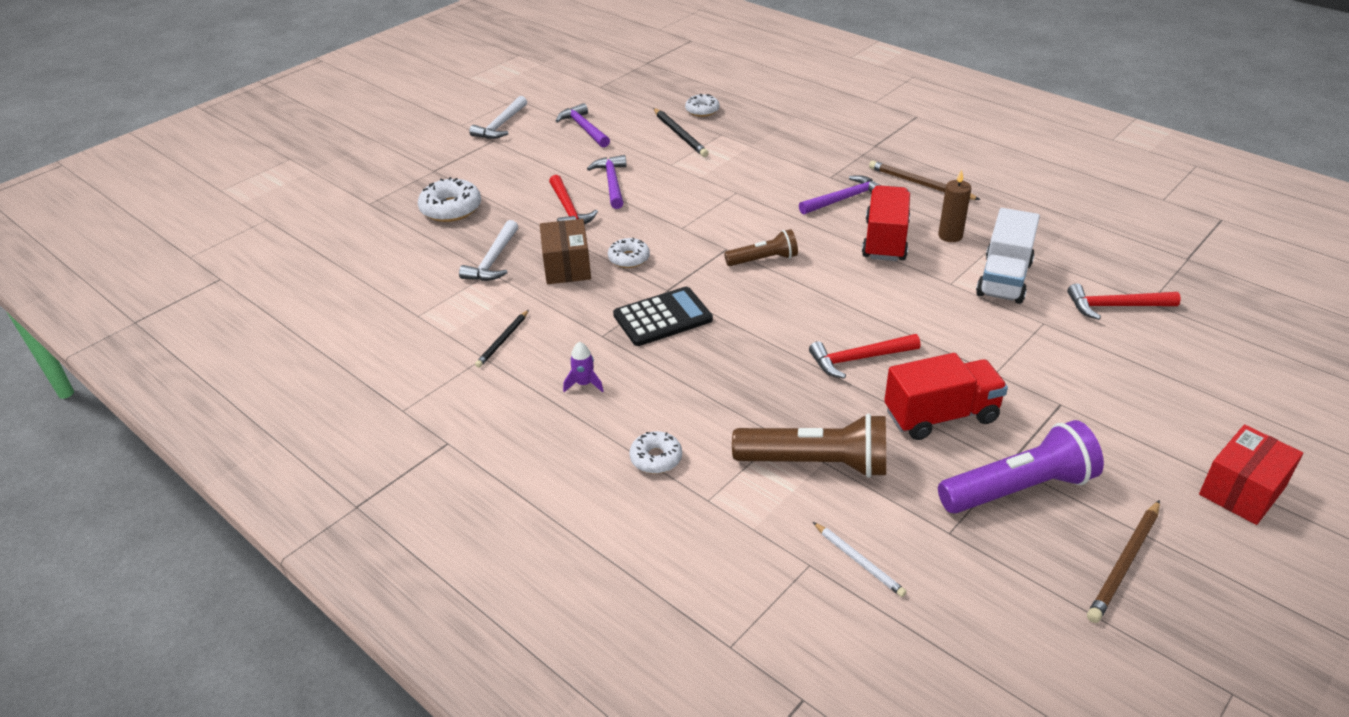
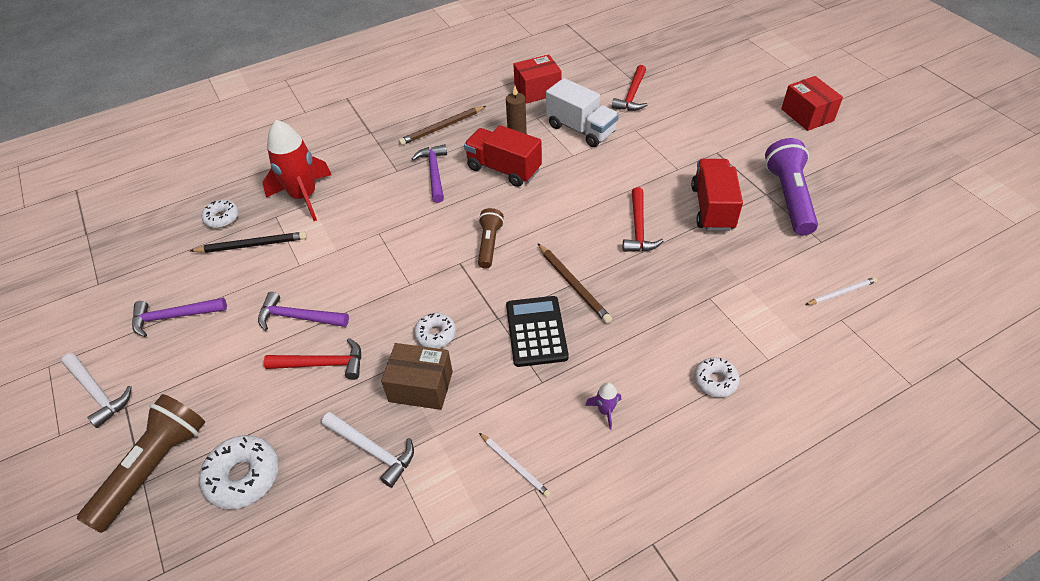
camera: 70 degrees left, 10 degrees up
(503, 340) = (515, 466): black pencil -> white pencil
(756, 139) = (304, 196): none -> red rocket
(816, 463) = (744, 286): brown flashlight -> brown flashlight (154, 468)
(1050, 230) = (537, 90): none -> red box
(1125, 564) = (856, 178): brown pencil -> brown pencil (573, 284)

